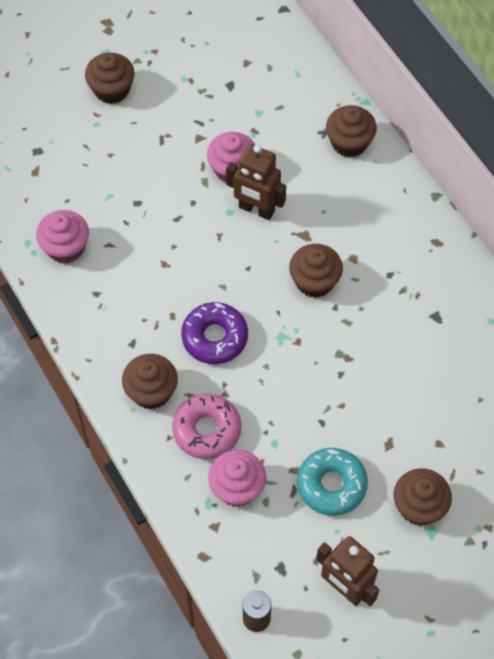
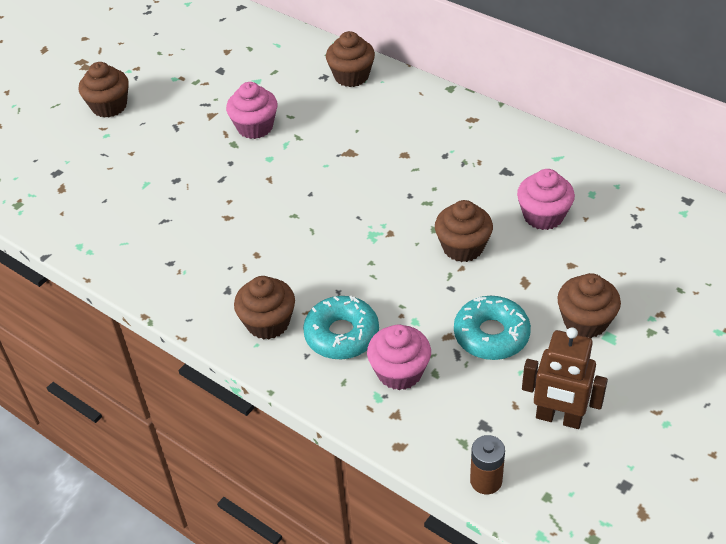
camera: 20 degrees left, 15 degrees down
(65, 247) = (121, 237): pink cupcake -> pink cupcake (543, 216)
(207, 430) = (342, 335): pink donut -> turquoise donut
(215, 337) = (308, 257): purple donut -> none
(256, 209) = (294, 148): brown robot -> none
(314, 281) = (379, 183): brown cupcake -> brown cupcake (463, 247)

